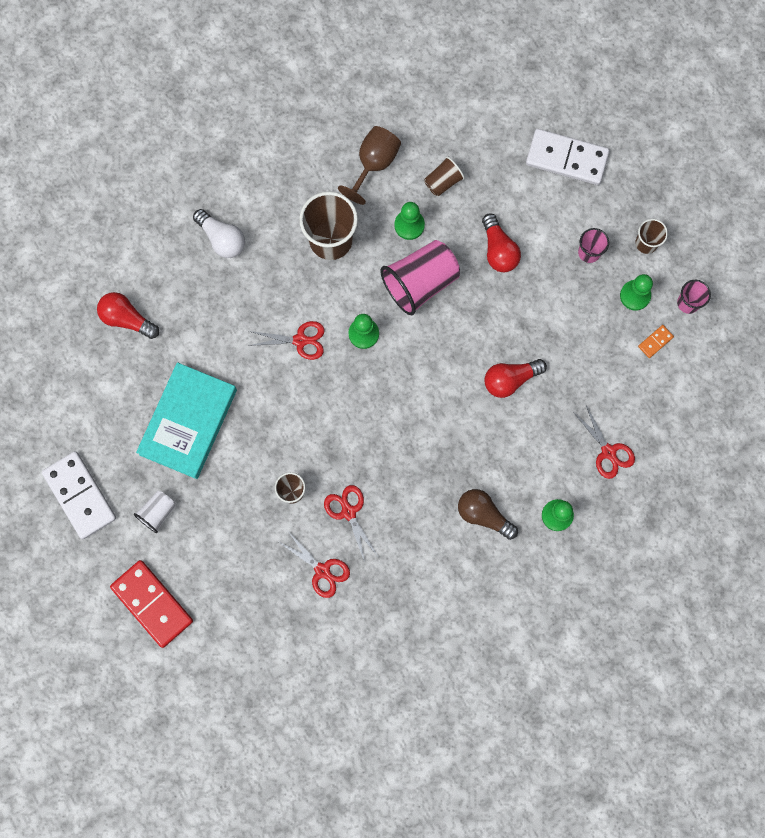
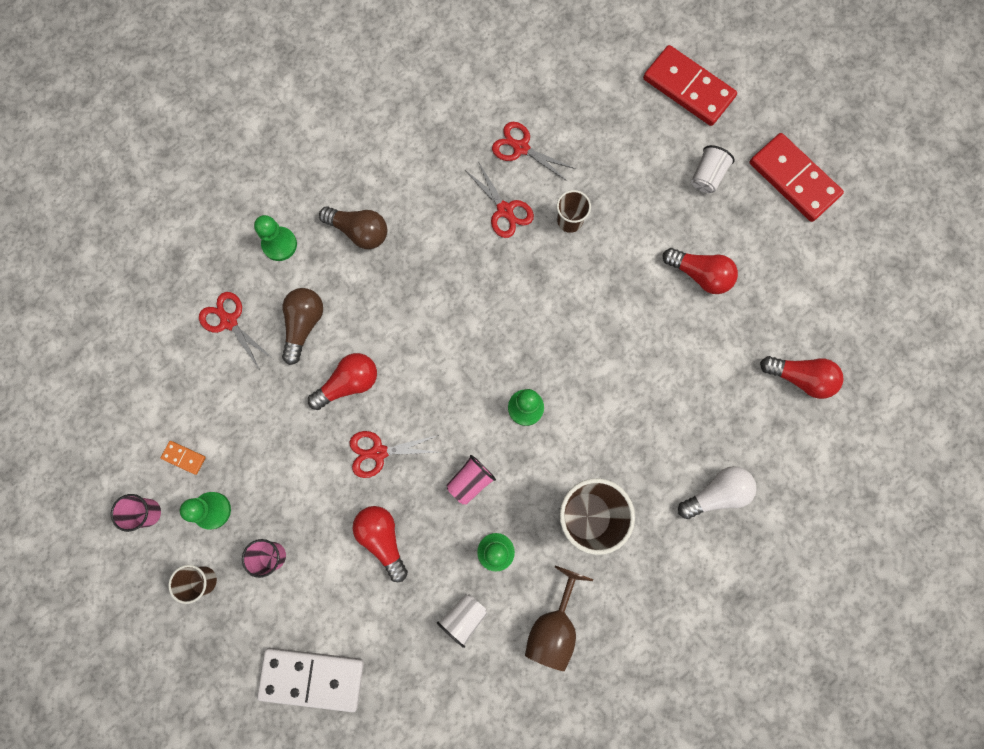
camera: 170 degrees right, 0 degrees up
(80, 495) = (793, 179): white domino -> red domino
(188, 422) = (700, 274): turquoise book -> red light bulb
(222, 239) = (716, 493): white light bulb -> white light bulb turned 120 degrees clockwise
(300, 340) = (597, 387): red scissors -> red scissors (379, 452)
(420, 282) = (470, 481): pink cup -> pink cup, size x0.52
(443, 182) = (463, 617): brown cup -> white cup
(543, 437) = (304, 325): none -> brown light bulb
(655, 342) = (184, 457): orange domino -> orange domino turned 75 degrees clockwise

